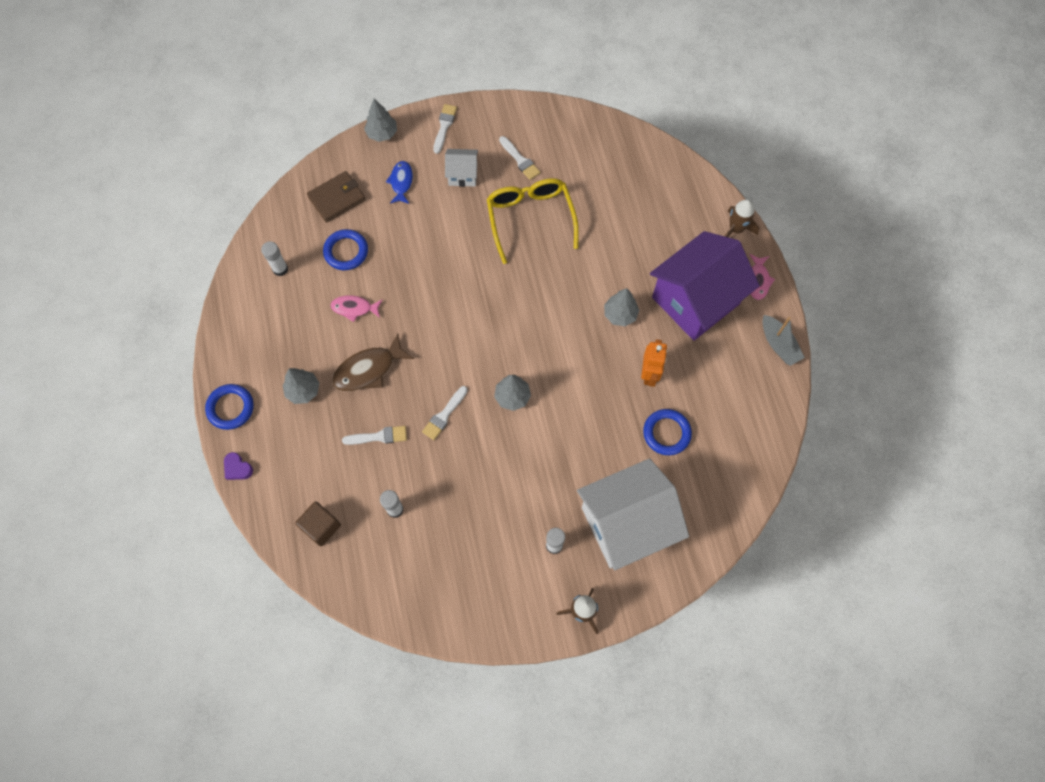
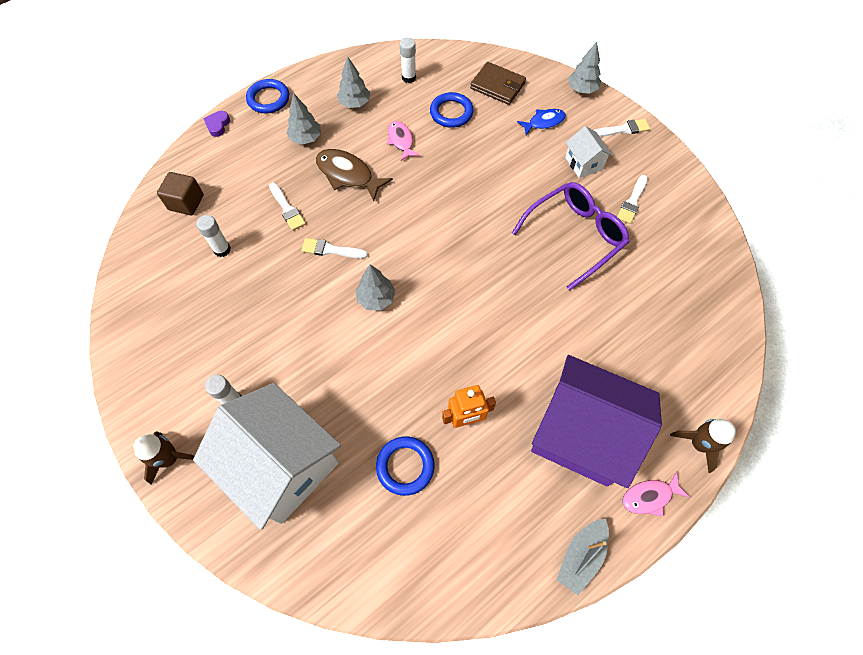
camera: 65 degrees right, 5 degrees down
(530, 218) = (575, 236): yellow glasses -> purple glasses
(620, 314) = (519, 361): grey tree -> grey tree (355, 103)

